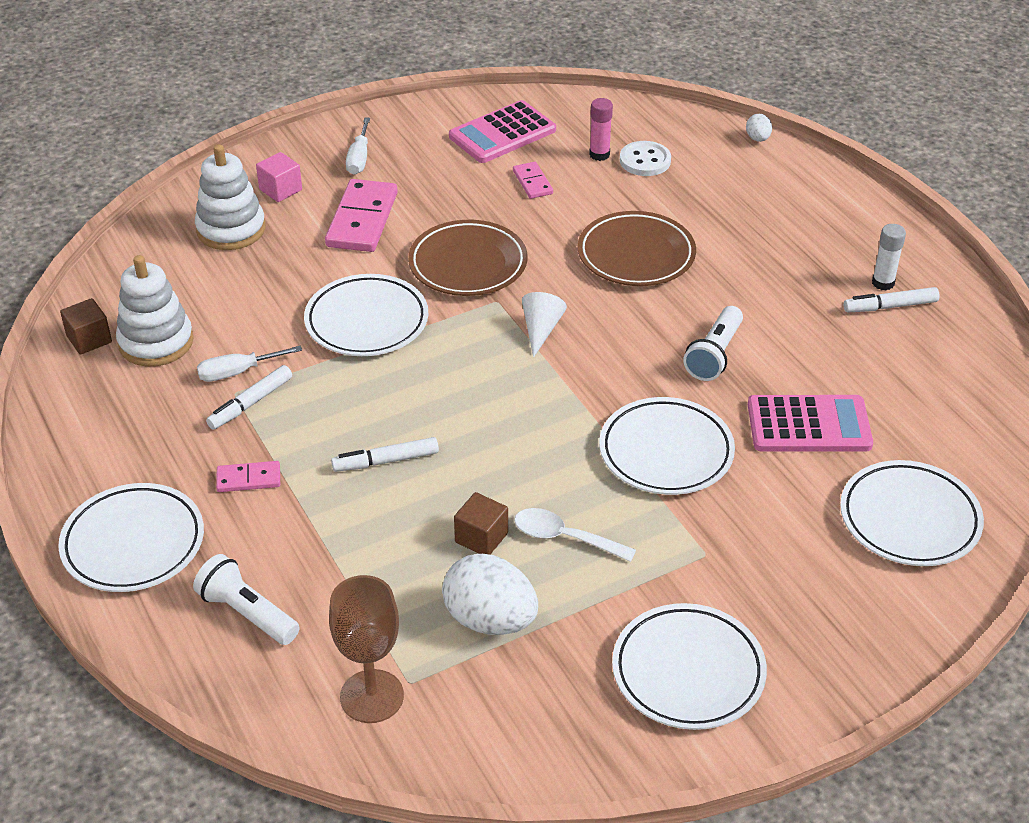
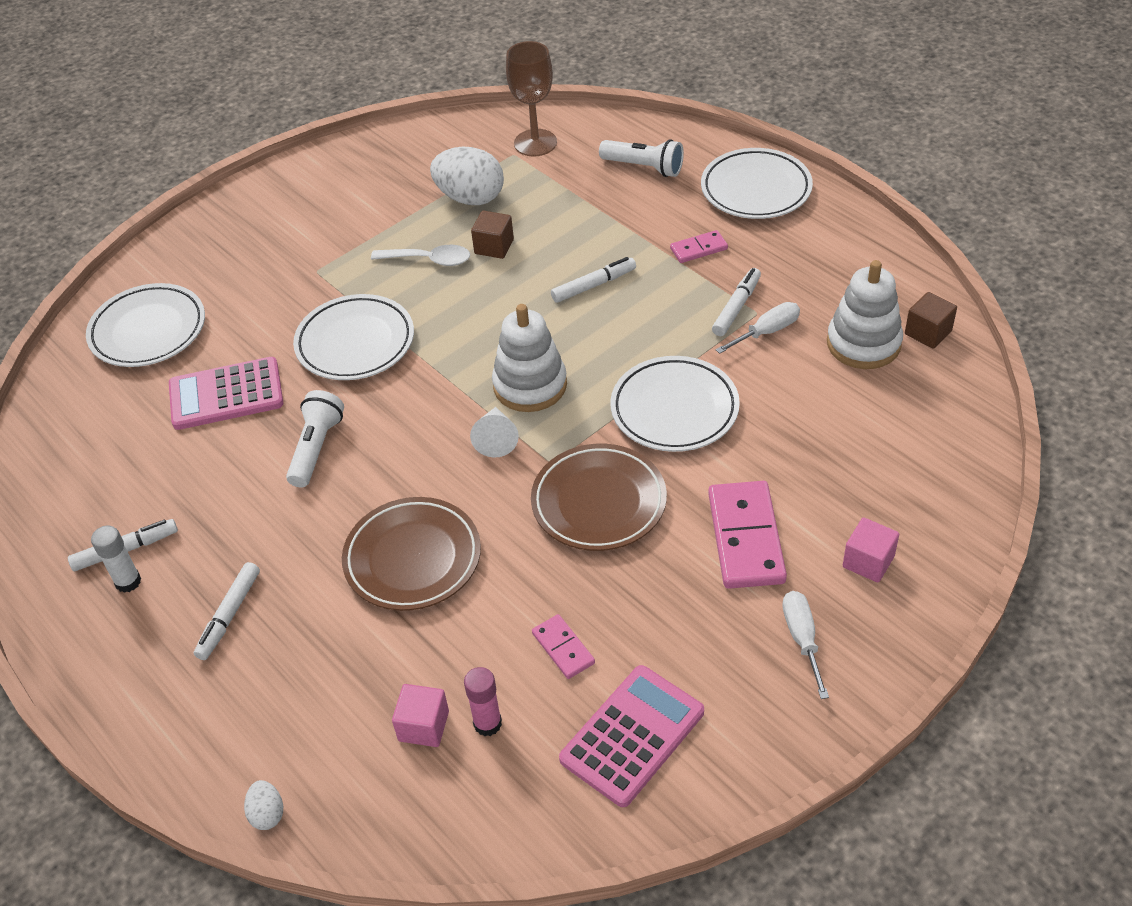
camera: 170 degrees right, 5 degrees up
(231, 229) = (886, 489): white stacking toy -> white stacking toy (530, 385)
(645, 161) = (423, 726): white button -> pink cube
(688, 672) = (325, 197): white plate -> none
(792, 245) = (229, 615): none -> white marker

